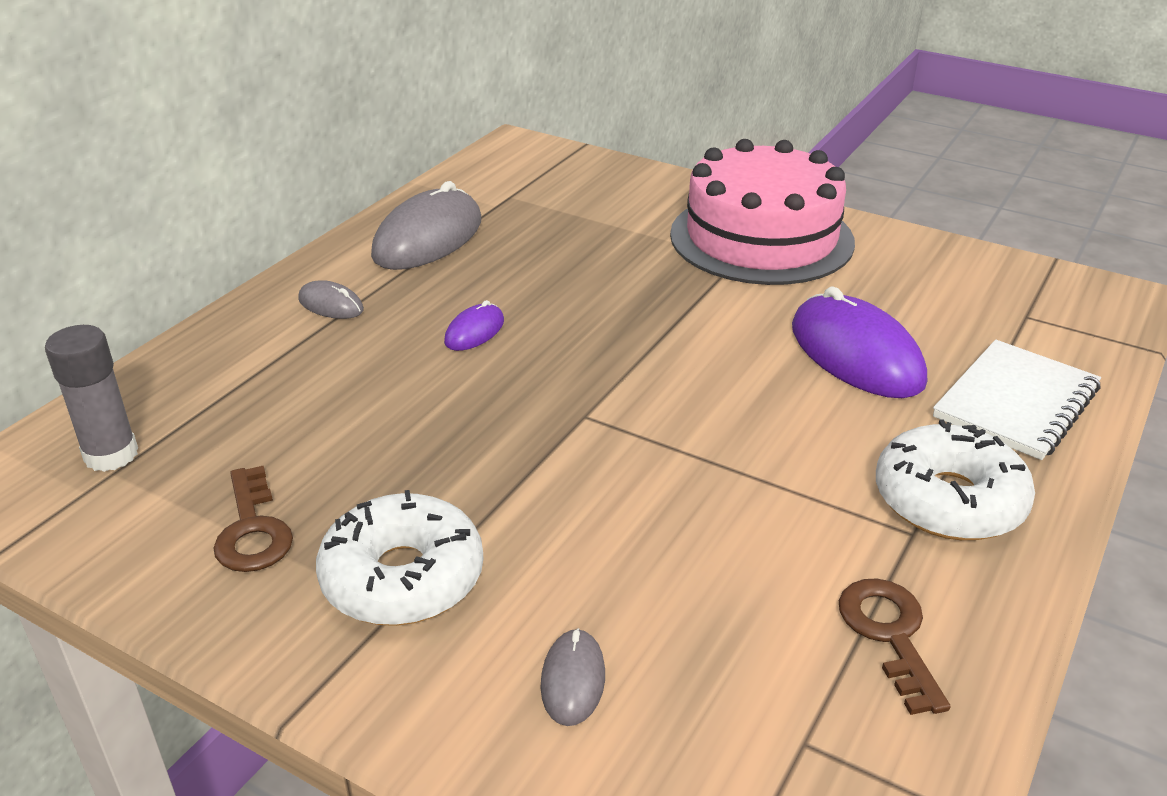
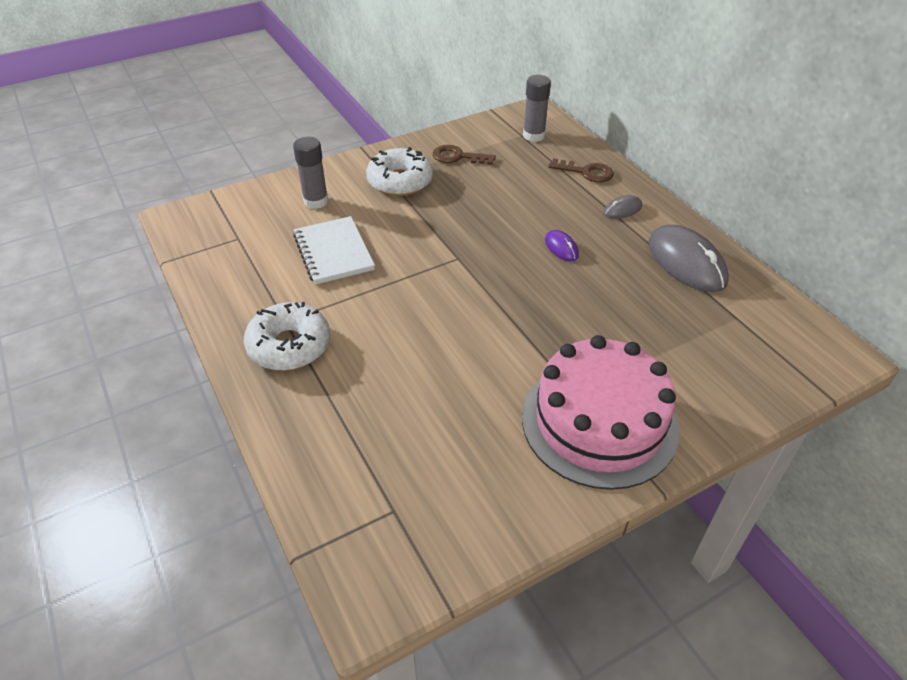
camera: 120 degrees right, 10 degrees up
(573, 680) = (316, 201): grey mouse -> grey glue stick
(856, 354) = (425, 385): purple mouse -> none
(890, 634) = (250, 281): brown key -> brown key (586, 172)
(1015, 403) = (323, 428): white notebook -> white notebook (334, 252)

